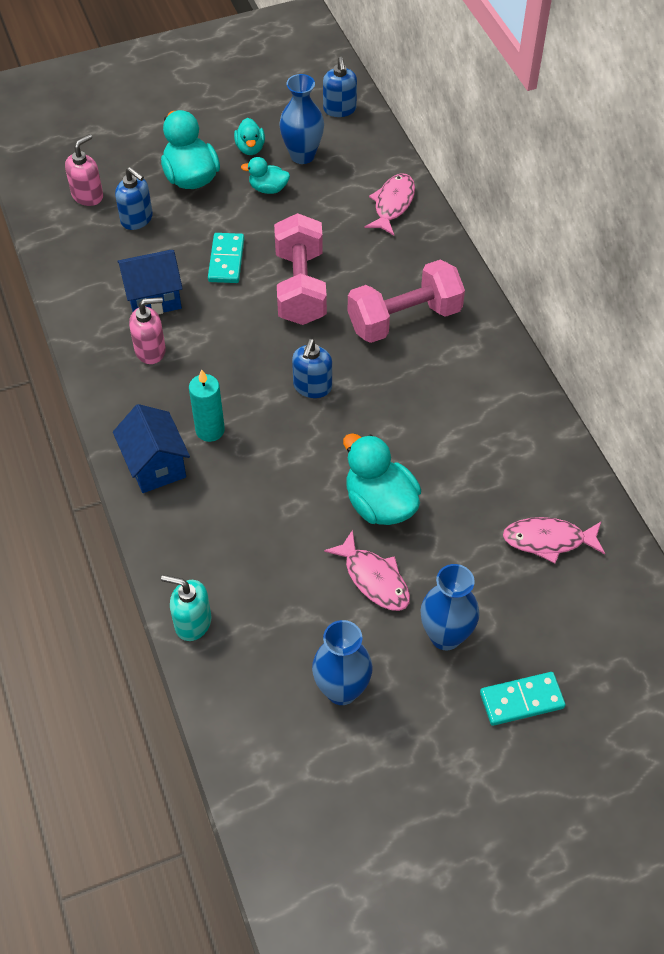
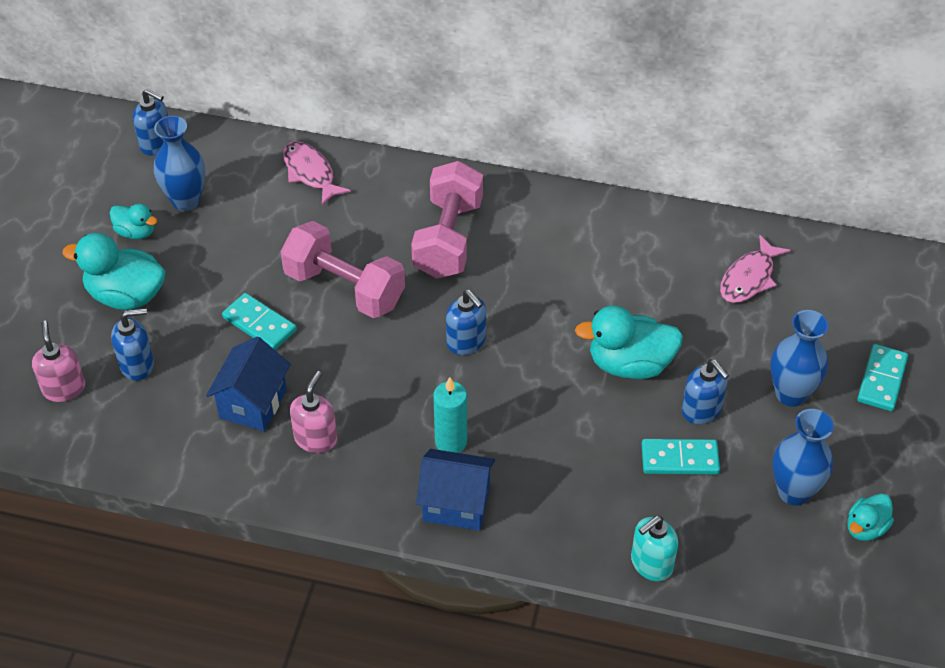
camera: 55 degrees left, 5 degrees down
(268, 188) = (201, 247): turquoise duck -> turquoise duck (865, 528)
(311, 589) = (680, 459): none -> turquoise domino
(374, 579) = (701, 410): pink fish -> blue soap dispenser

